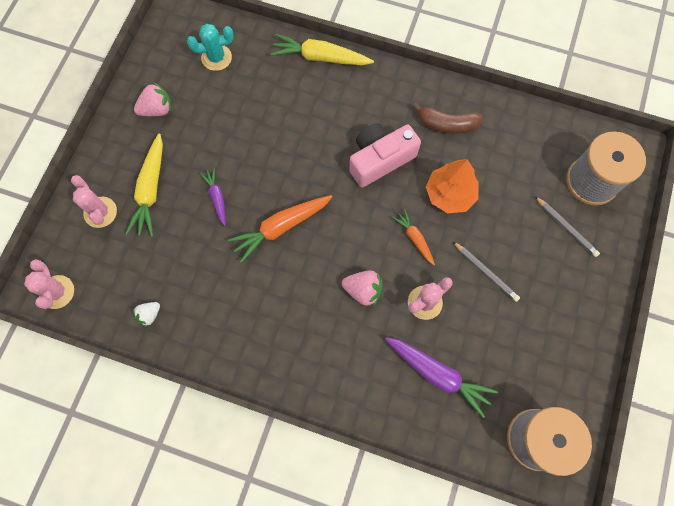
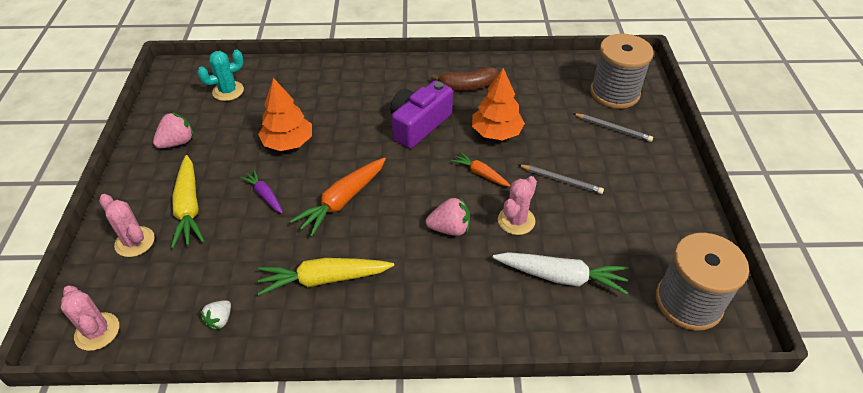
camera: 20 degrees left, 25 degrees down
(253, 142) = (288, 143): none -> orange tree
(320, 57) = (330, 69): yellow carrot -> yellow carrot (324, 279)
(380, 159) = (419, 125): pink camera -> purple camera
(438, 374) = (561, 277): purple carrot -> white carrot

